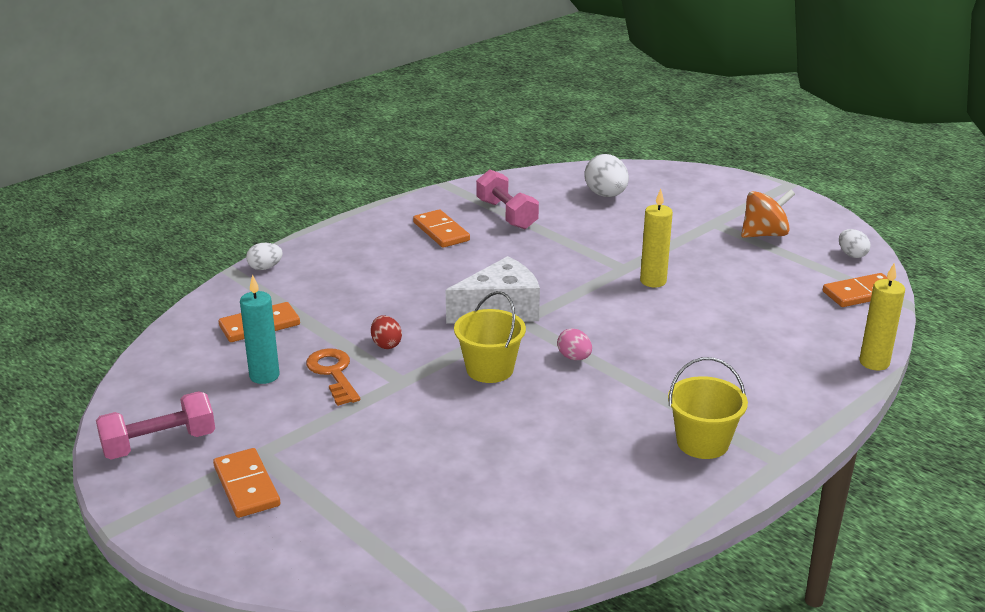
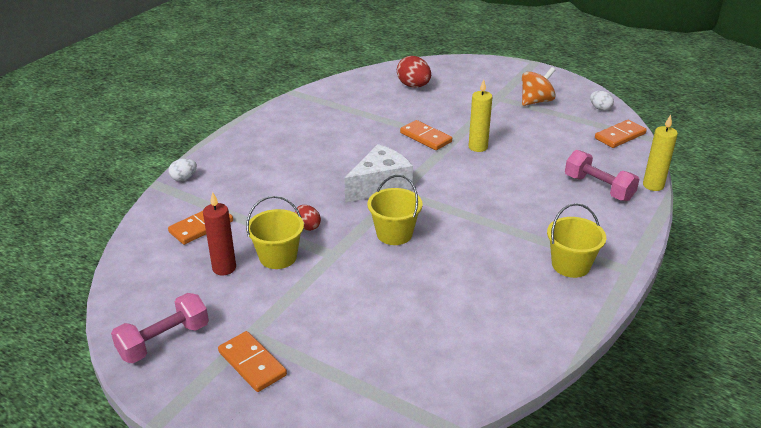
camera: 15 degrees left, 5 degrees up
(264, 376) = (224, 268): turquoise candle -> red candle
(333, 373) = (278, 257): orange key -> yellow bucket
(441, 231) = (307, 130): orange domino -> orange domino (425, 137)
(506, 214) = (349, 110): pink dumbbell -> pink dumbbell (598, 188)
(574, 357) = (451, 214): pink egg -> none
(606, 195) = (413, 86): white egg -> red egg

